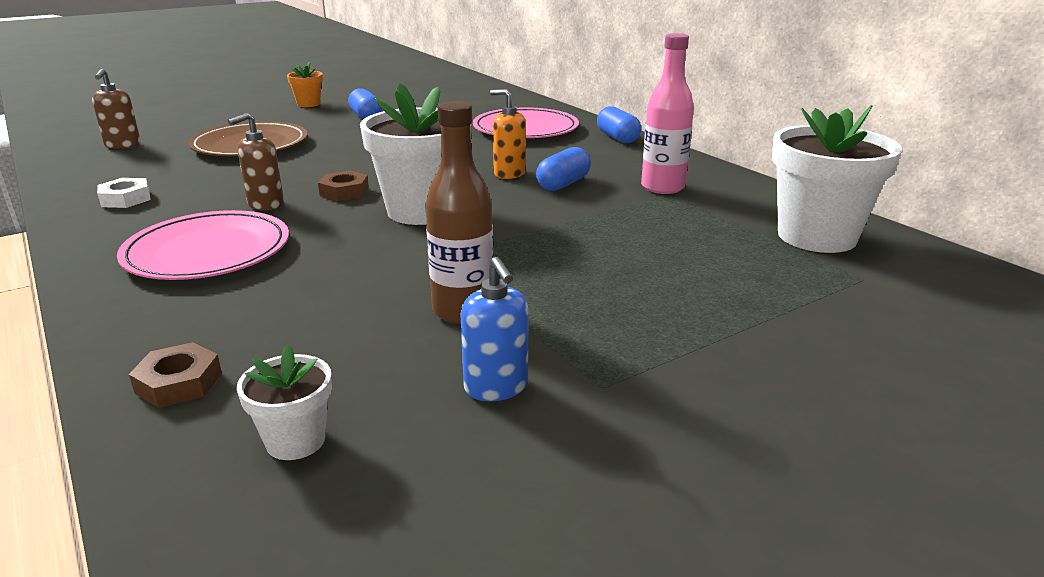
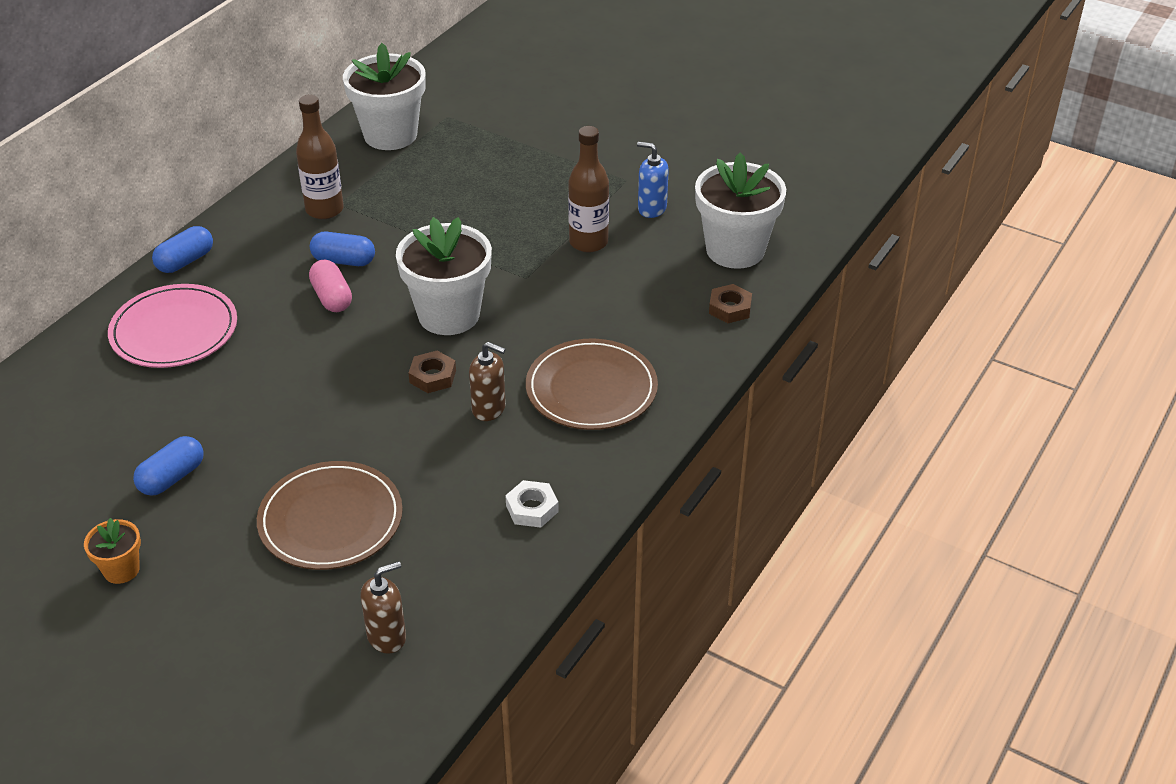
camera: 115 degrees left, 15 degrees up
(207, 251) = (591, 389): pink plate -> brown plate
(295, 440) = (735, 250): white flower pot -> white flower pot, size x2.07
(496, 387) = (651, 209): blue soap dispenser -> blue soap dispenser turned 105 degrees counterclockwise
(509, 173) = (332, 297): orange soap dispenser -> pink capsule
(662, 187) = (324, 210): pink bottle -> brown bottle

